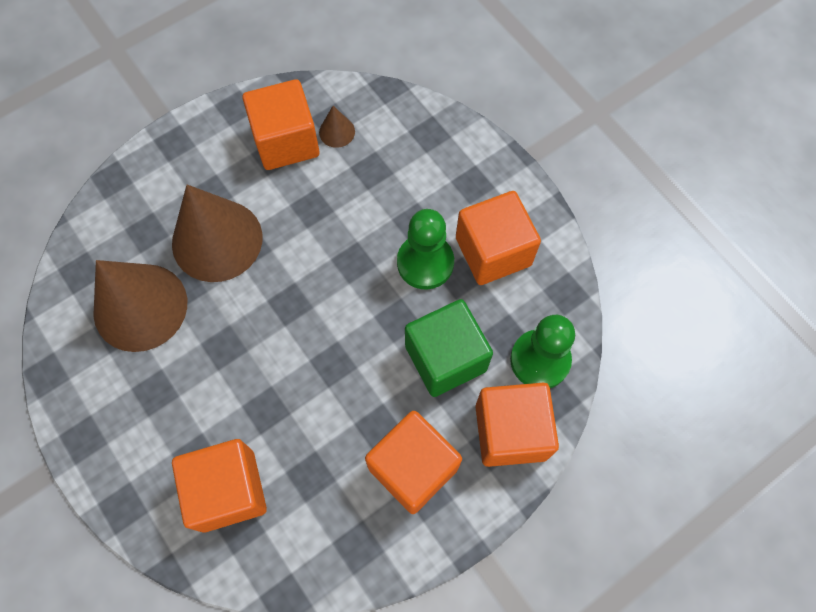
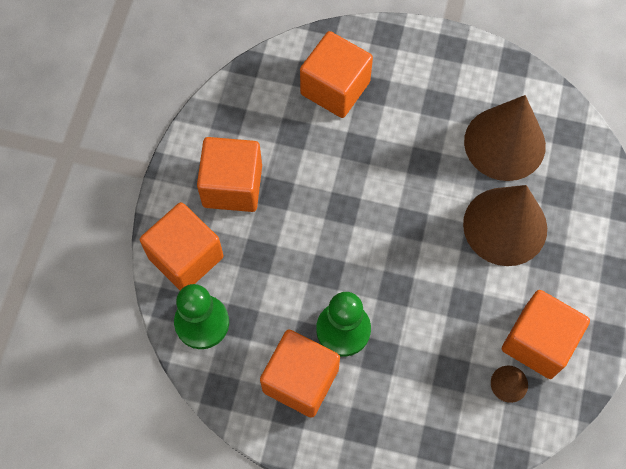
camera: 140 degrees right, 0 degrees up
(445, 358) = (269, 271): green cube -> none

